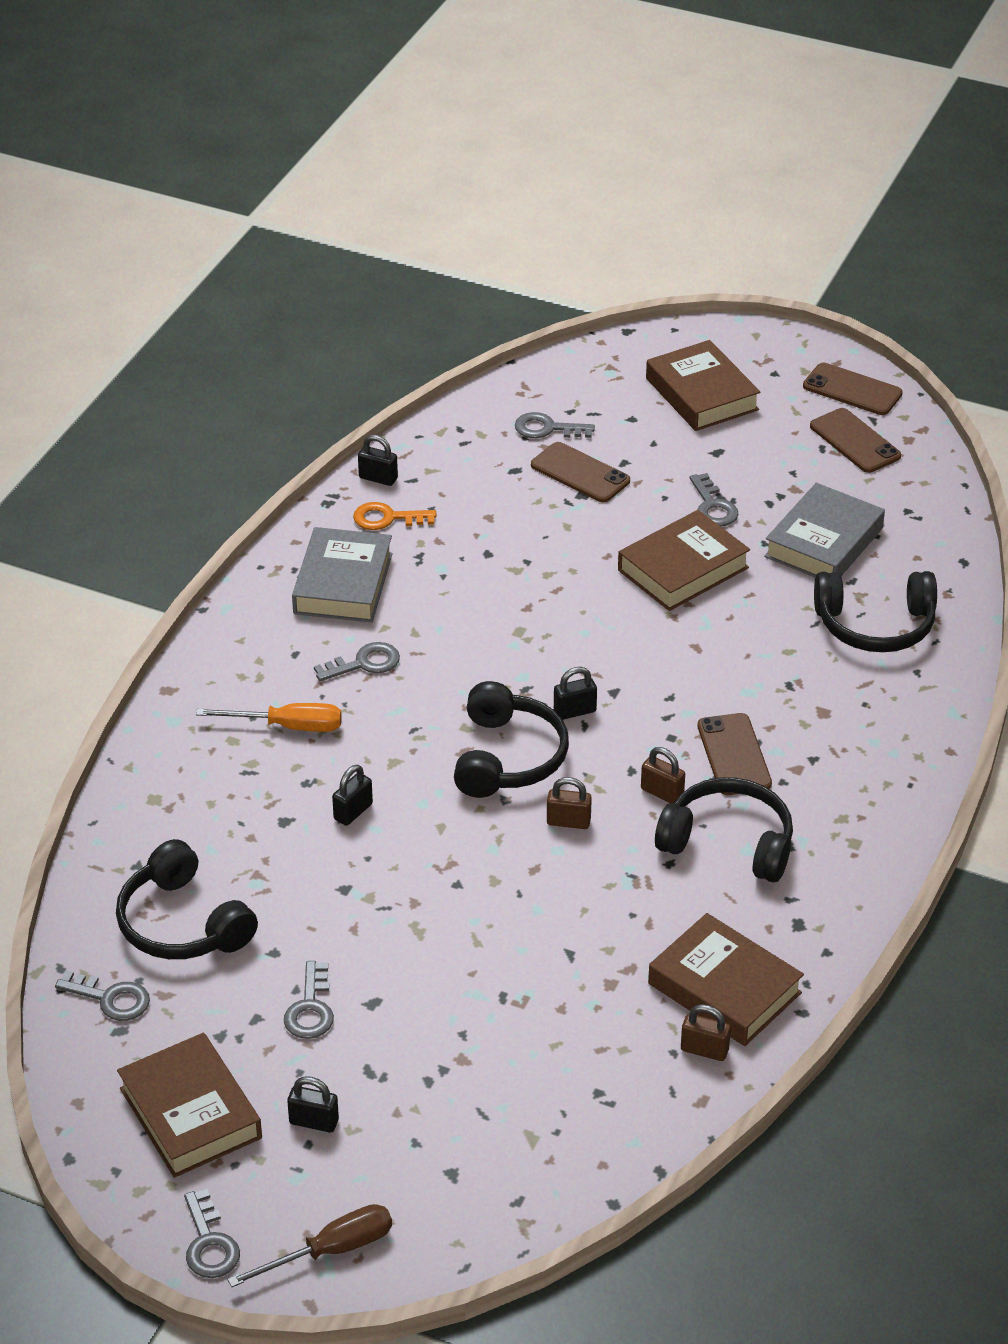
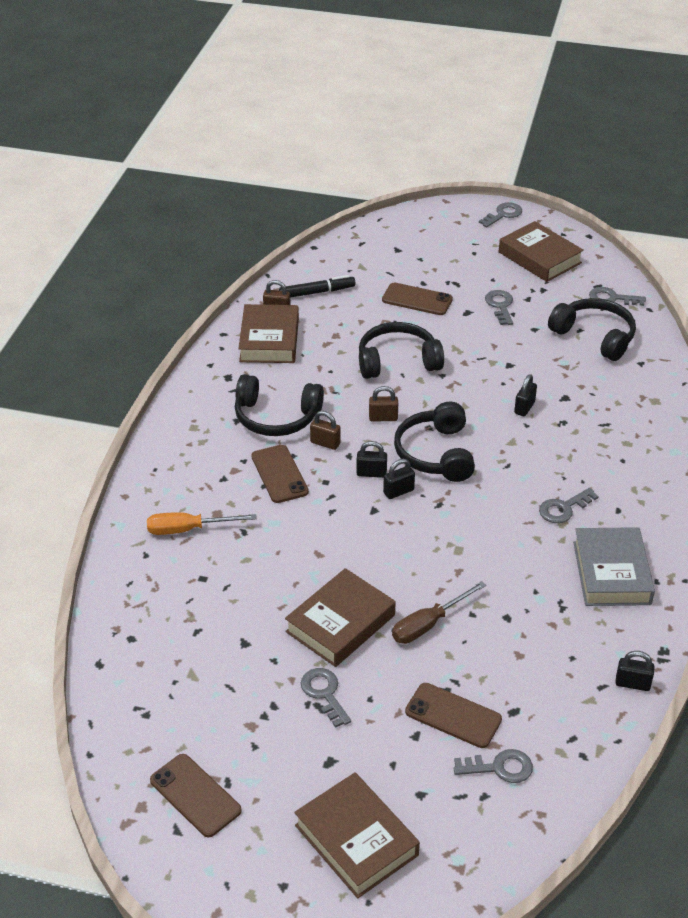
camera: 170 degrees right, 0 degrees up
(209, 1243) = (503, 214): grey key -> grey key turned 75 degrees clockwise
(288, 726) = (594, 456): orange screwdriver -> orange screwdriver (188, 529)
(314, 1121) = (475, 261): black padlock -> black padlock (371, 473)
(331, 1251) = (444, 218): brown screwdriver -> brown screwdriver (428, 624)
(387, 518) = (604, 641): orange key -> none
(626, 1083) = (317, 292): none -> black marker
(724, 988) = (269, 340): brown book -> brown book turned 60 degrees clockwise
(823, 542) = (222, 667): grey book -> none
(852, 390) = (198, 871): brown phone -> brown phone (417, 299)
(875, 625) = (177, 590): black headphones -> black headphones (397, 361)

